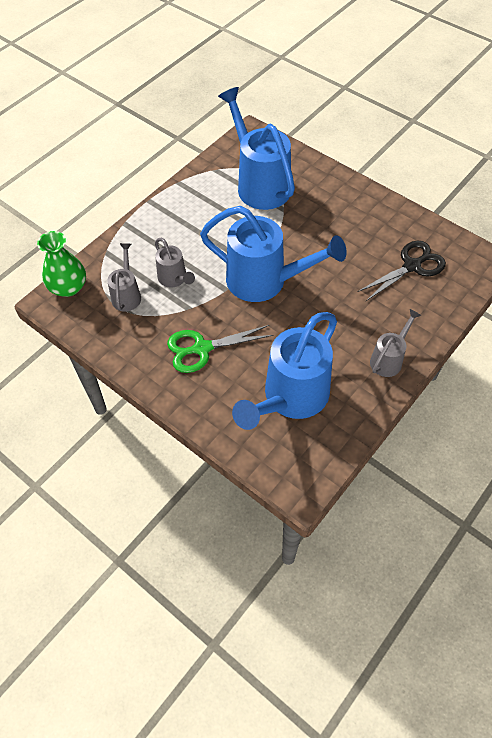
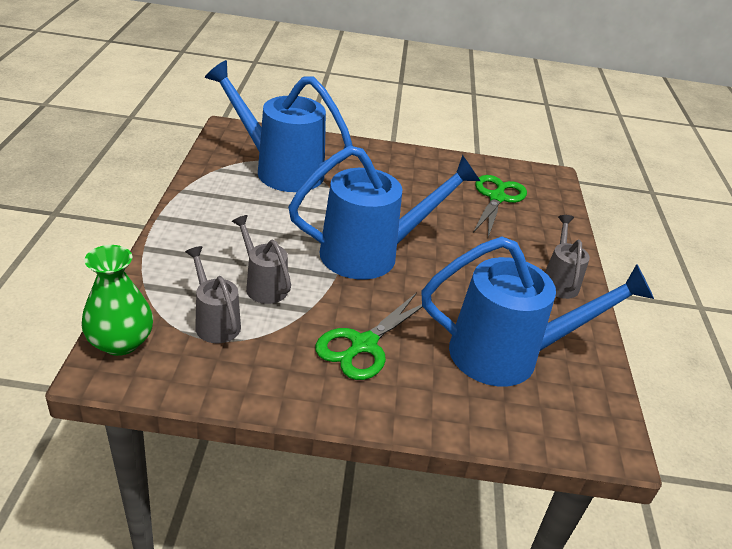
camera: 40 degrees left, 20 degrees down
(174, 279) = (263, 285): grey watering can -> grey watering can turned 150 degrees counterclockwise
(290, 398) = (507, 355): blue watering can -> blue watering can turned 90 degrees counterclockwise
(412, 266) = (497, 198): black scissors -> green scissors

